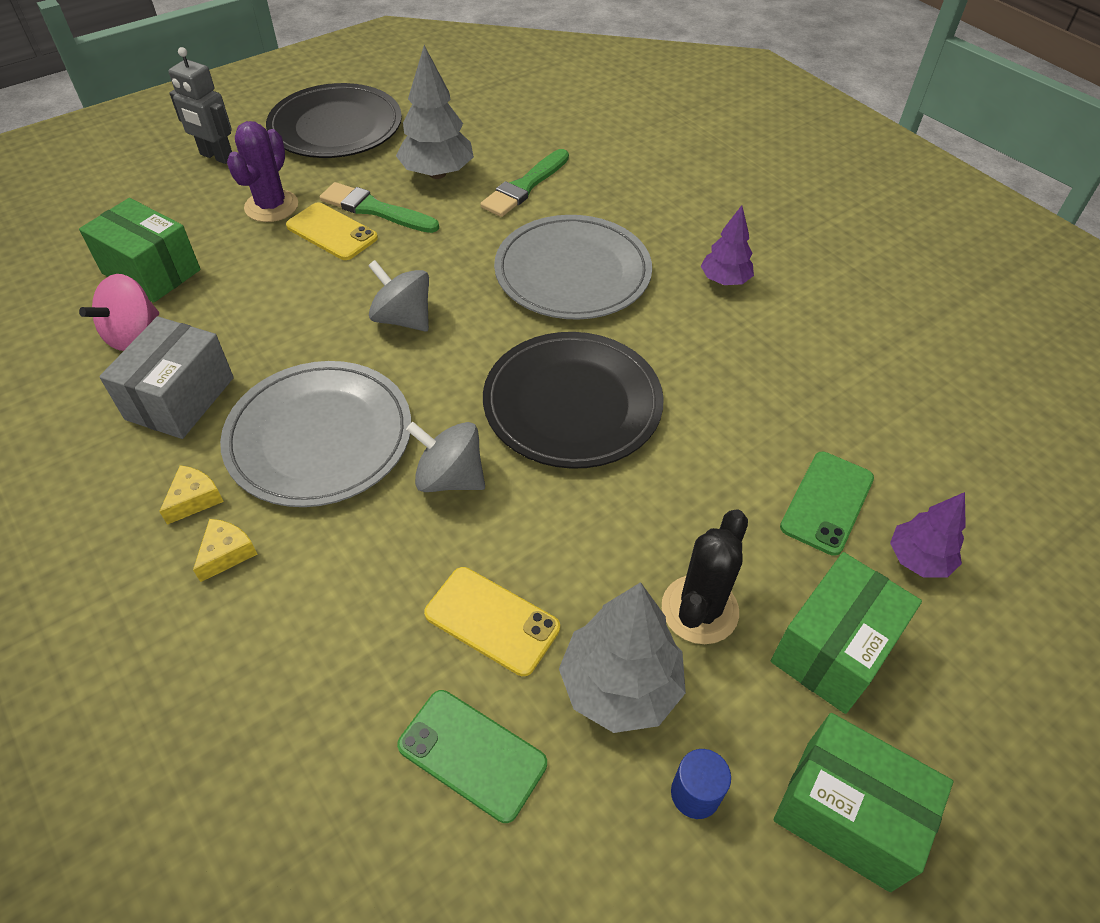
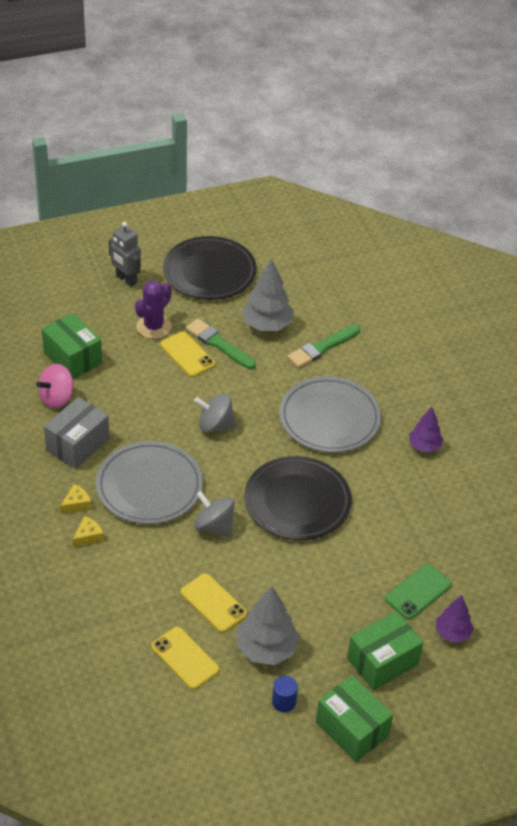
camera: 15 degrees right, 5 degrees down
(403, 319) = (215, 425): grey spinning top -> grey spinning top turned 45 degrees counterclockwise
(472, 754) = (185, 658): green phone -> yellow phone
(699, 609) = (322, 626): black cactus -> none

